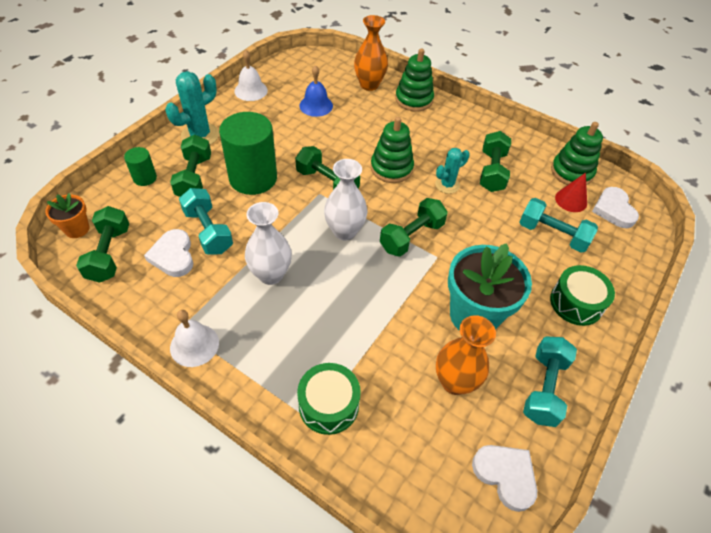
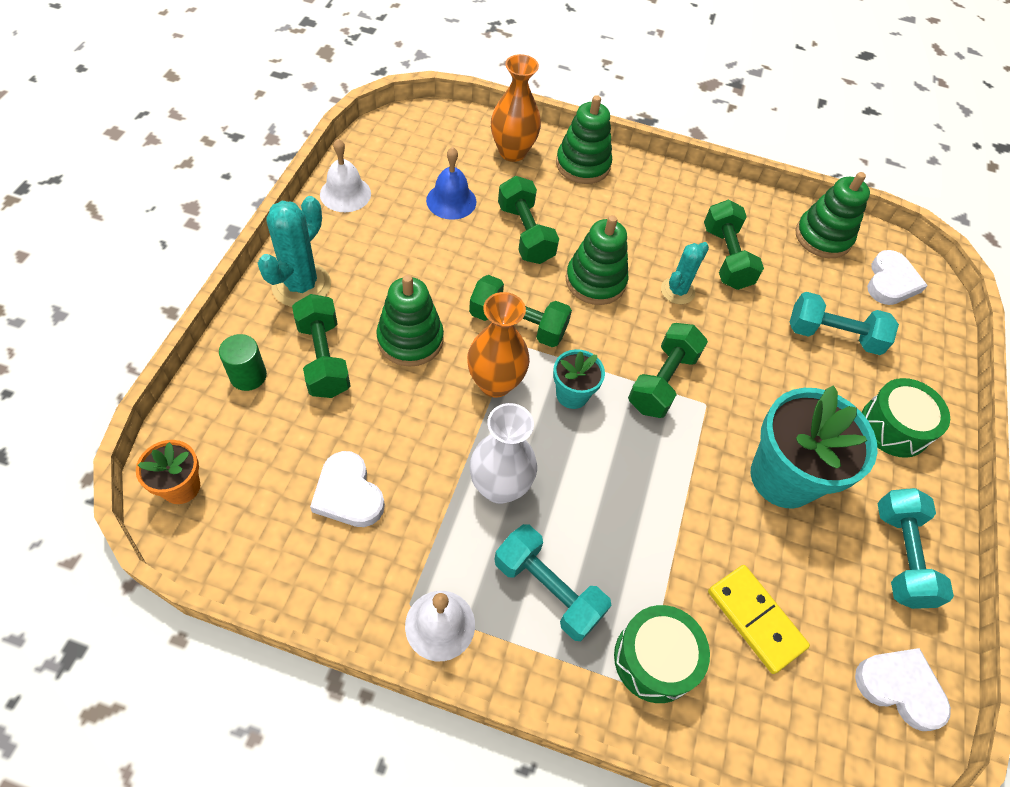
camera: 20 degrees left, 5 degrees up
(109, 254) = (251, 515): green dumbbell -> green dumbbell (525, 233)
(208, 231) = (382, 441): turquoise dumbbell -> turquoise dumbbell (547, 589)
(253, 178) = (410, 339): green cylinder -> green stacking toy
(344, 231) = (572, 394): white vase -> turquoise flower pot
(413, 399) = (755, 619): none -> yellow domino
(455, 382) = (795, 579): orange vase -> orange vase (495, 383)
(571, 200) = (836, 279): red cone -> none
(613, 210) = (890, 282): white heart -> white heart turned 135 degrees counterclockwise

